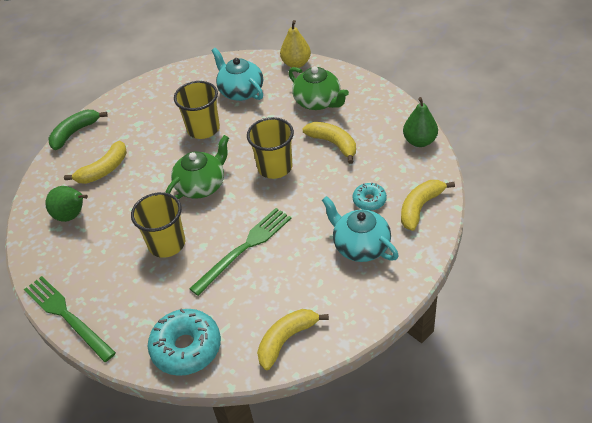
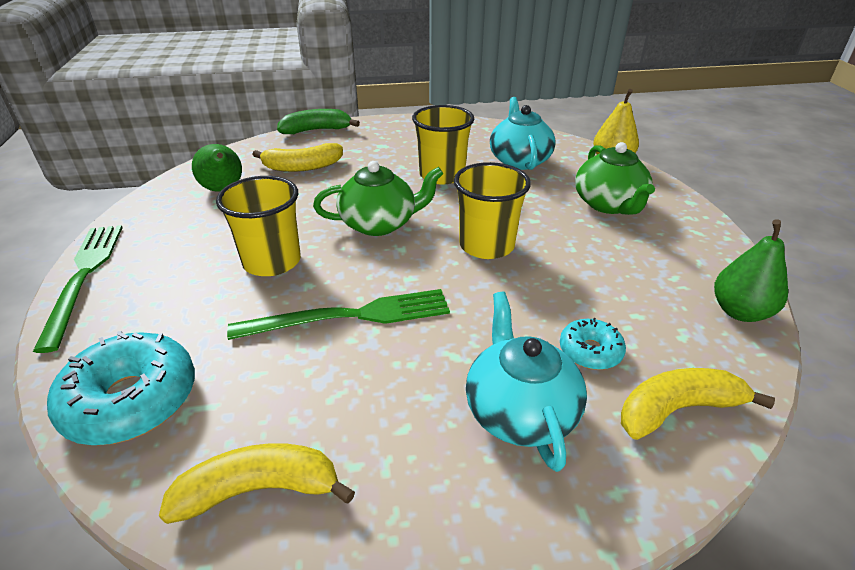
camera: 30 degrees right, 10 degrees down
(333, 144) = (592, 255): yellow banana -> none

